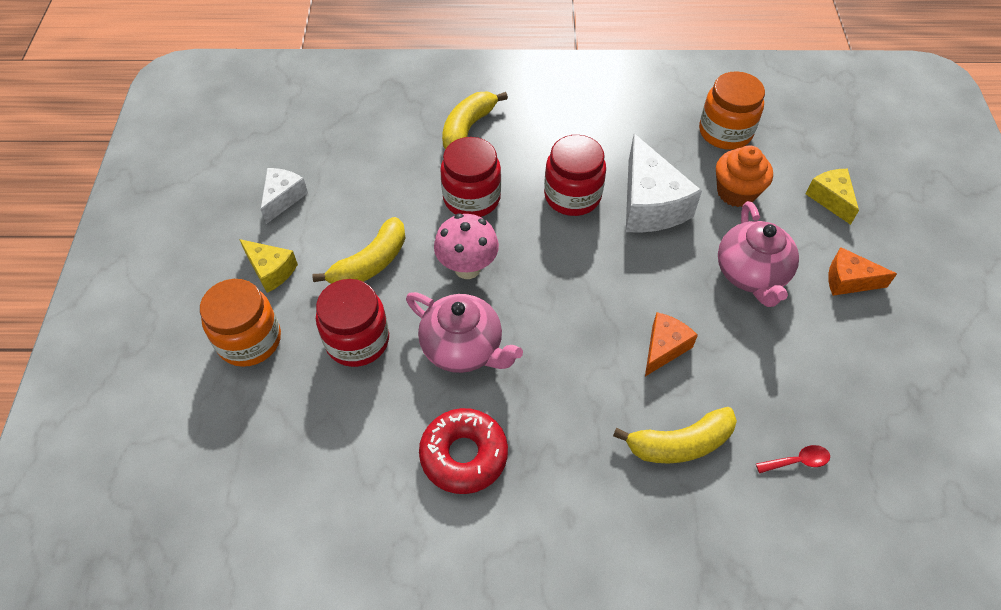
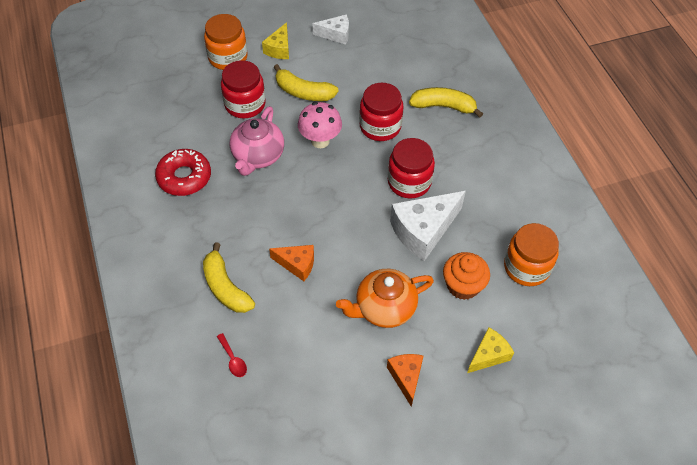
camera: 70 degrees right, 0 degrees up
(751, 274) = (384, 308): pink teapot -> orange teapot

